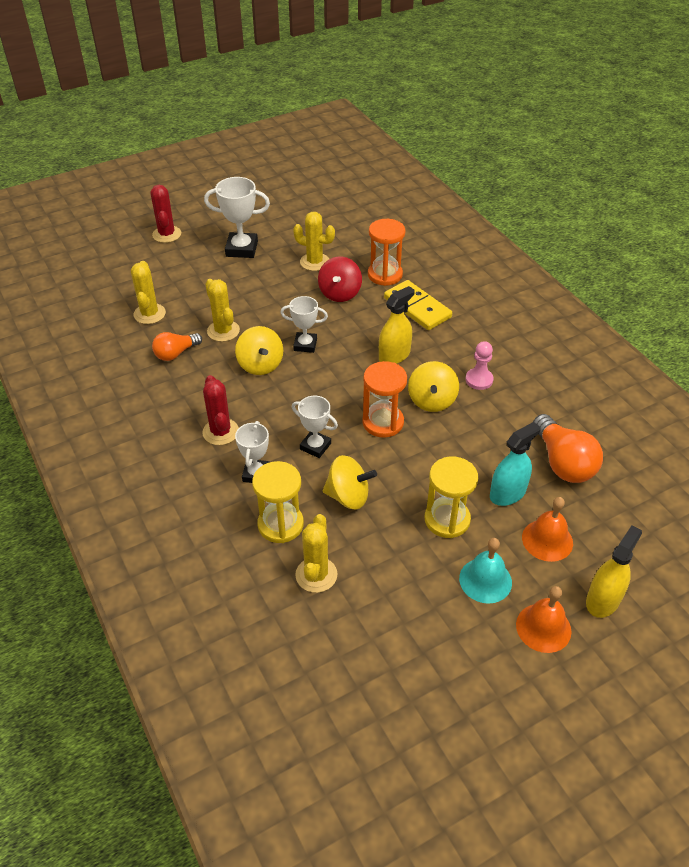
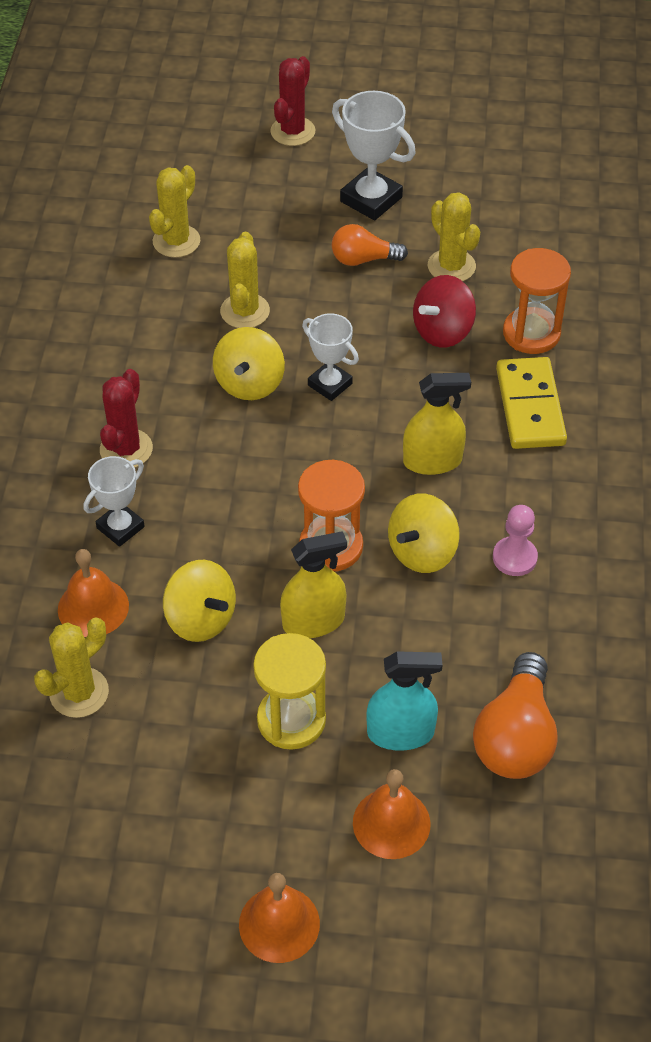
camera: 35 degrees right, 5 degrees up
(176, 353) = (162, 314): orange light bulb -> orange light bulb (363, 259)
(280, 524) = (93, 607): yellow hourglass -> orange bell
(315, 446) = (219, 531): white trophy -> none
(485, 580) = (265, 823): turquoise bell -> none
(603, 600) = (386, 940): yellow spray bottle -> yellow spray bottle (313, 621)

